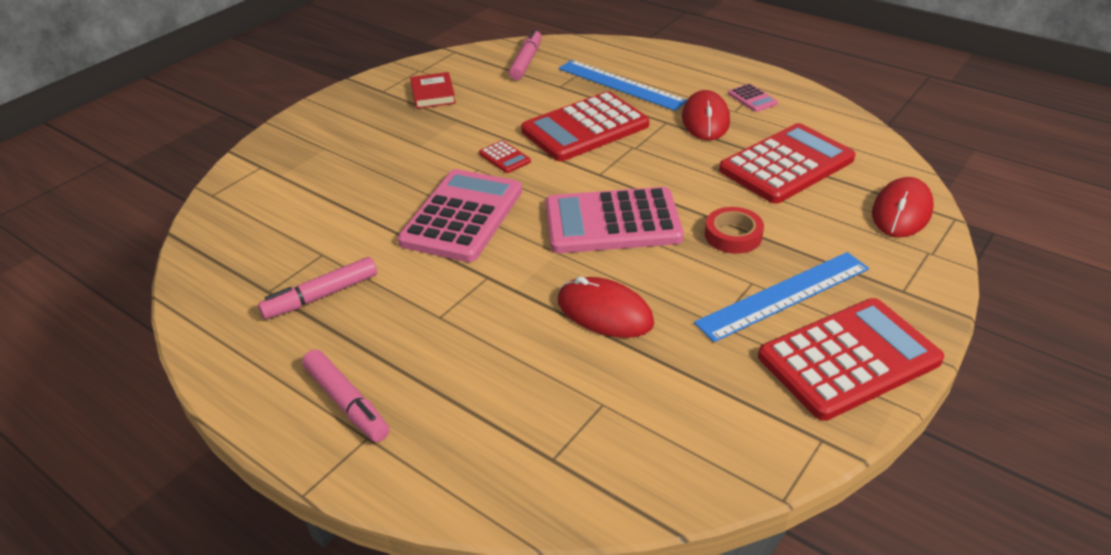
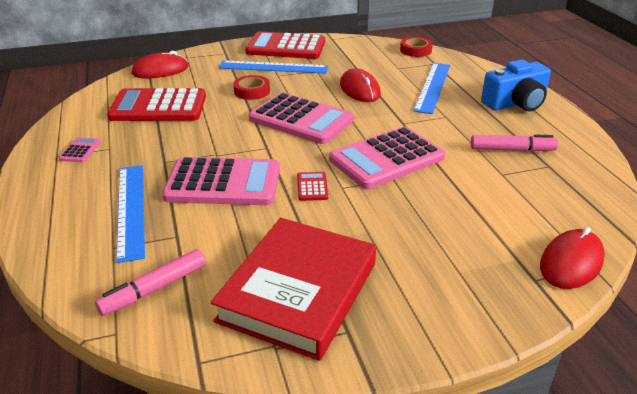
camera: 145 degrees left, 5 degrees down
(347, 403) = (515, 103): pink marker -> blue camera
(433, 94) = (298, 292): red book -> red book, size x2.20
(503, 377) = (432, 87): none -> blue ruler
(585, 128) = (223, 183): red calculator -> pink calculator
(625, 490) = (415, 50): none -> red tape
(705, 120) = (139, 150): red mouse -> red mouse (571, 262)

